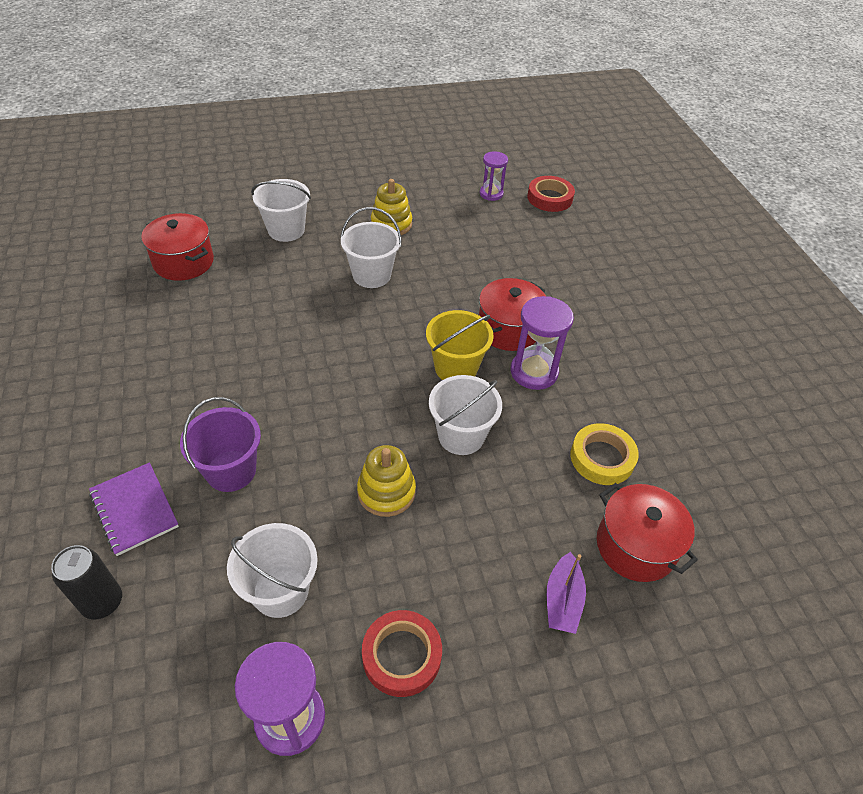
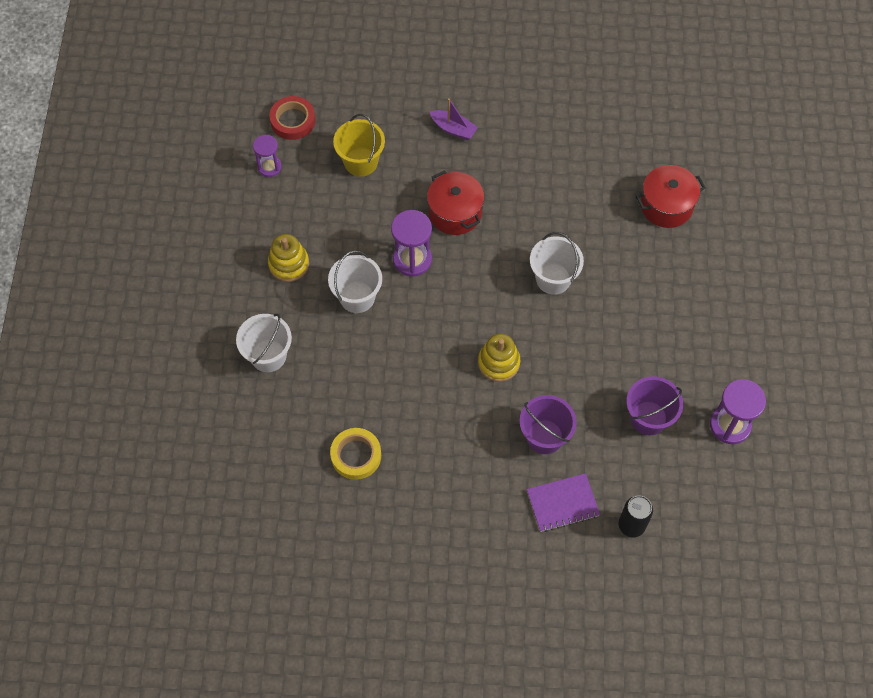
camera: 70 degrees left, 15 degrees up
(183, 262) = (289, 450): red pot -> none
(280, 591) = (648, 418): white bucket -> purple bucket
(386, 492) = (589, 339): yellow stacking toy -> yellow stacking toy (498, 362)
(401, 655) = (707, 358): red tape -> none
(456, 368) = (486, 263): yellow bucket -> yellow bucket (361, 162)
(534, 372) = (505, 211): purple hourglass -> purple hourglass (412, 259)
(562, 600) = (693, 260): purple boat -> purple boat (453, 129)
(602, 458) = (595, 197): yellow tape -> yellow tape (356, 455)

